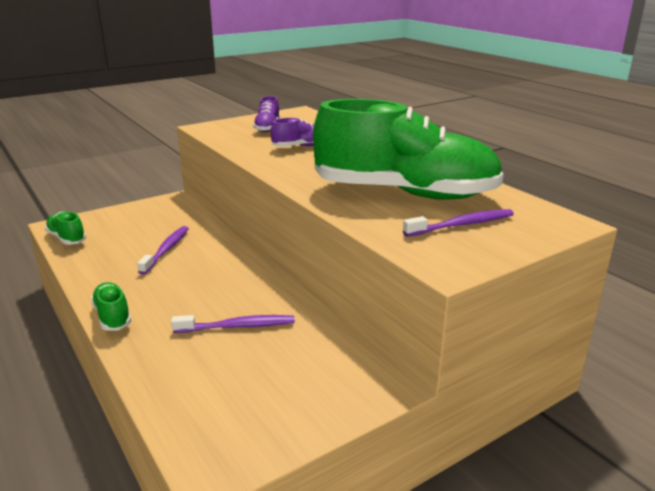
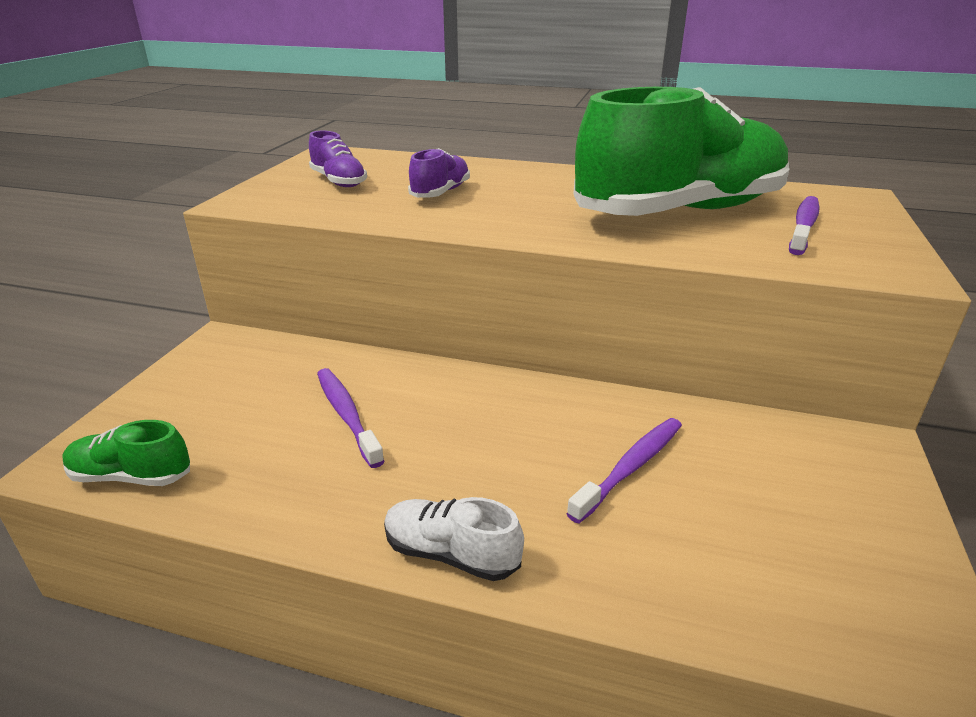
camera: 40 degrees left, 5 degrees up
(113, 316) = (451, 554): green shoe -> white shoe

